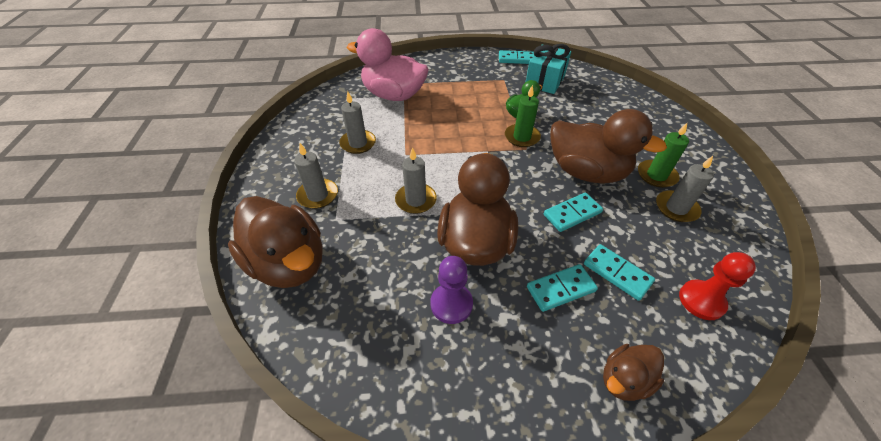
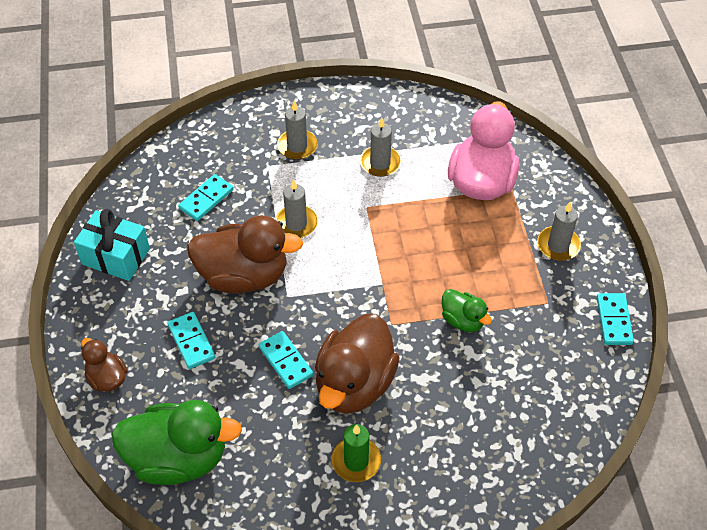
camera: 85 degrees right, 5 degrees up
(289, 263) = (217, 145): brown duck -> none
(451, 304) = (176, 260): purple pawn -> none
(522, 137) = (413, 320): green candle -> none
(545, 81) = (556, 355): turquoise gift -> turquoise gift (116, 256)
(617, 273) = (209, 391): turquoise domino -> turquoise domino (206, 199)
(676, 208) = (300, 469): grey candle -> grey candle (558, 245)
(701, 300) = (178, 458): red pawn -> green duck

